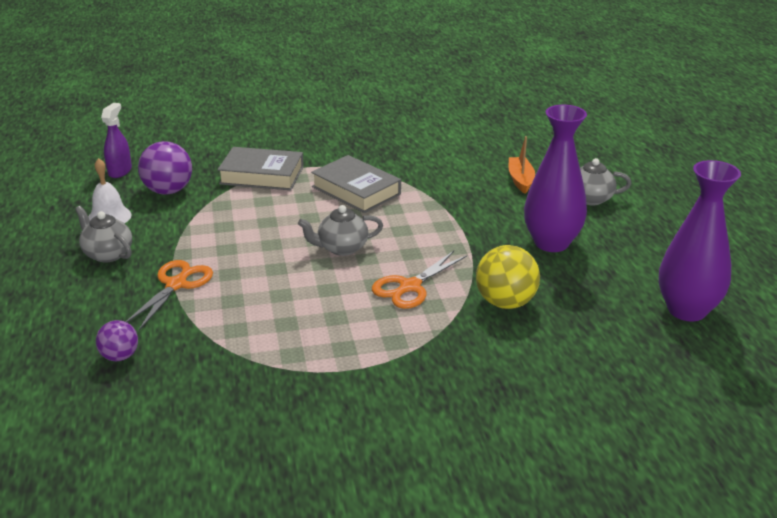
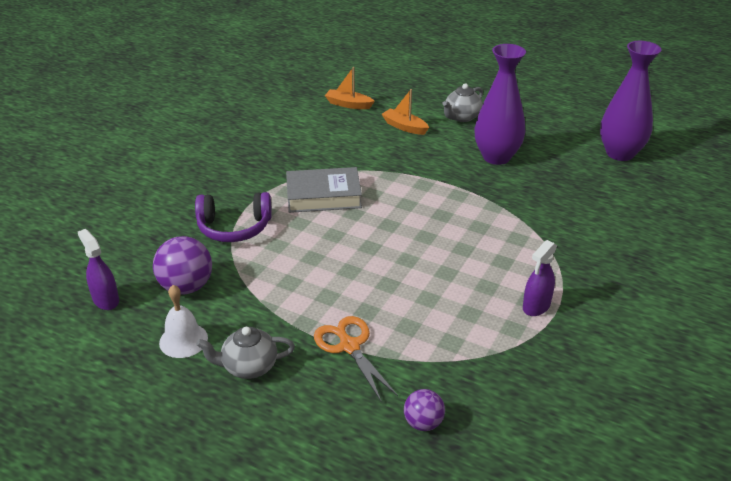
camera: 50 degrees left, 5 degrees up
(262, 175) = (234, 227): grey book -> purple headphones
(340, 355) = (536, 306): none -> purple spray bottle
(342, 248) = (397, 241): grey teapot -> none
(410, 287) = (484, 236): orange scissors -> none
(505, 302) = (545, 209): yellow ball -> none
(509, 142) = (348, 104): none -> orange boat

